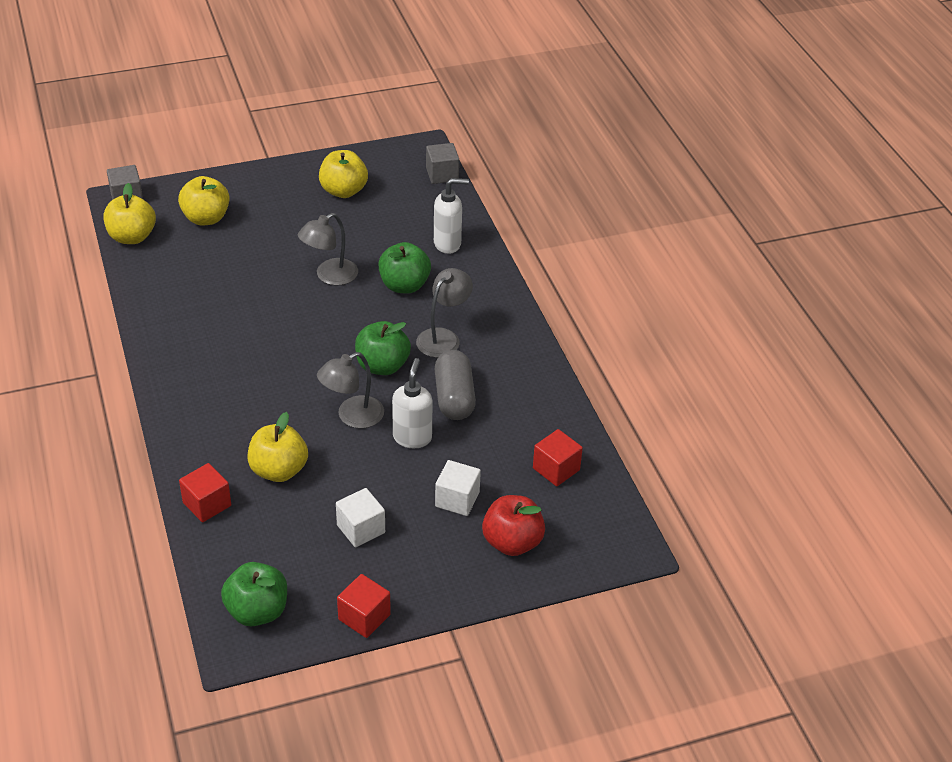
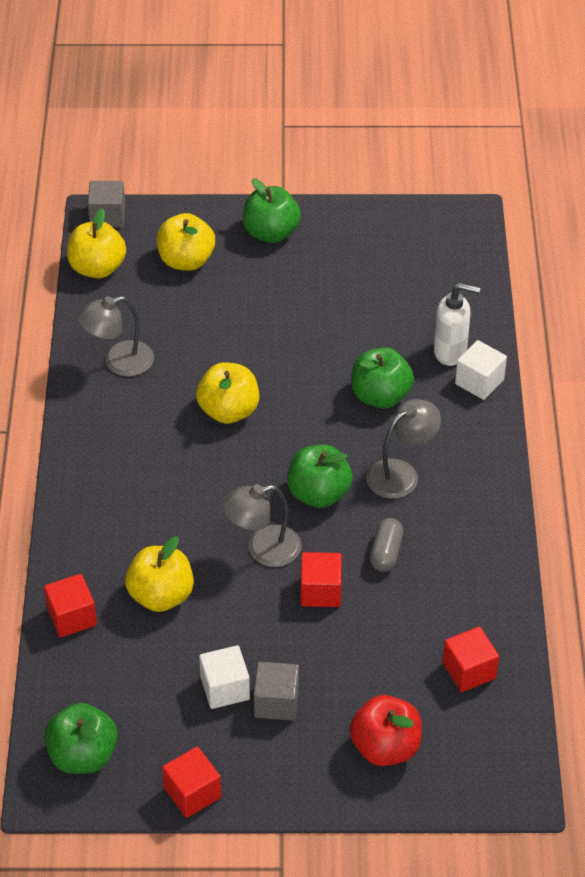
camera: 20 degrees right, 5 degrees up
(269, 186) = (271, 233): none -> green apple
(329, 276) = (299, 365): grey lamp -> grey lamp (119, 362)
(343, 191) = (354, 256): yellow apple -> yellow apple (228, 411)
(412, 437) = (320, 591): white soap dispenser -> red cube
(442, 174) = (477, 257): grey cube -> grey cube (276, 702)
(454, 397) = (386, 553): grey capsule -> grey capsule, size x0.62
(457, 499) = (343, 680): white cube -> white cube (479, 382)

